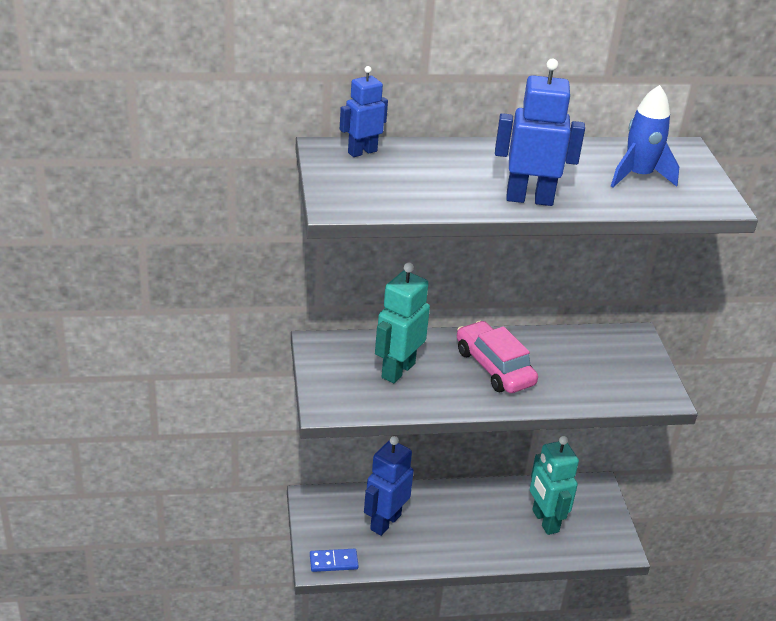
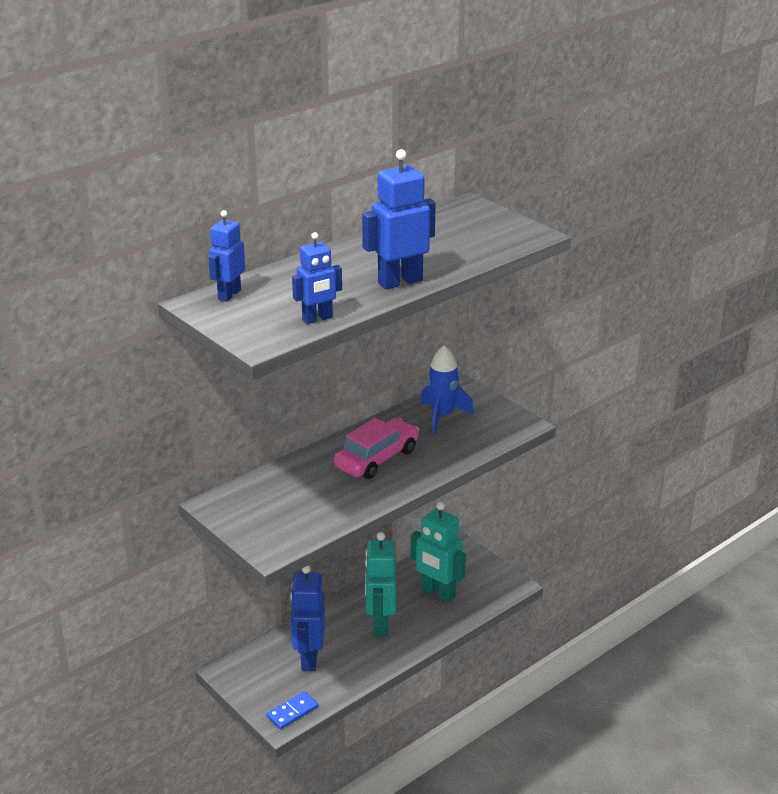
camera: 30 degrees left, 5 degrees down
(397, 370) = (302, 495): turquoise robot -> turquoise robot (380, 624)
(413, 204) = (317, 319): none -> blue robot
(494, 367) = (377, 458): pink car -> pink car turned 105 degrees clockwise
(638, 176) = (459, 236): blue rocket -> blue rocket (442, 416)

